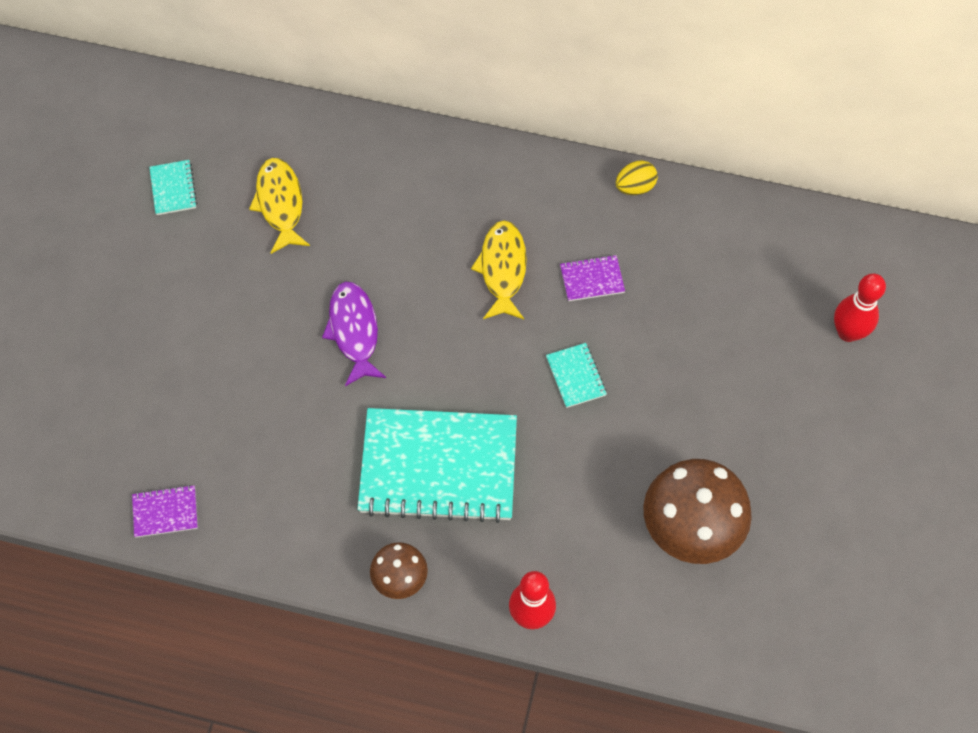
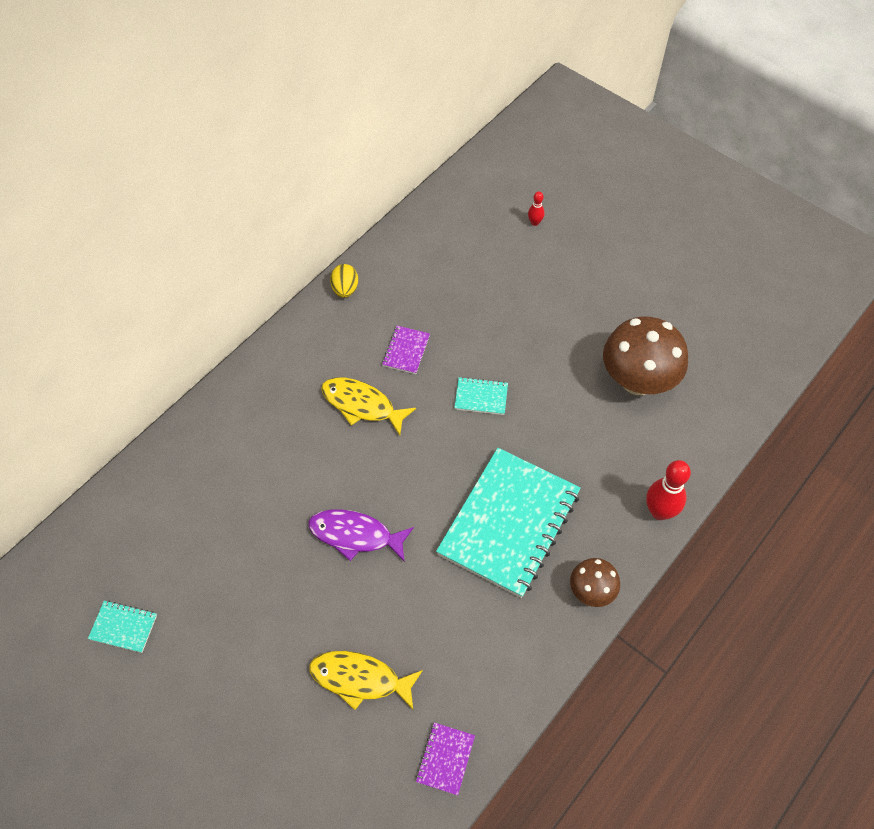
camera: 65 degrees left, 5 degrees down
(280, 204) = (198, 543): yellow fish -> yellow fish (360, 679)
(848, 332) = (535, 222): red bowling pin -> red bowling pin, size x0.51

